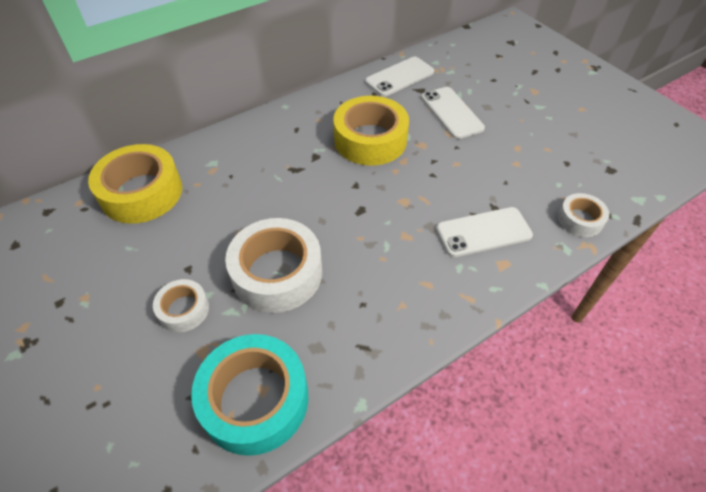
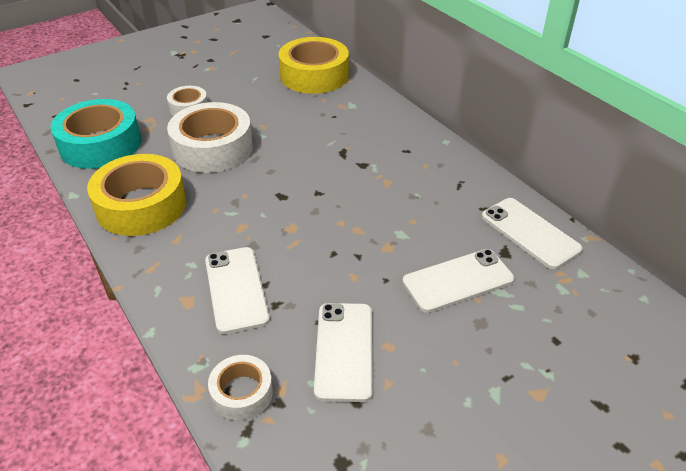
camera: 90 degrees right, 10 degrees down
(370, 140) = (393, 204): yellow tape -> yellow tape (141, 205)
(528, 168) = (344, 350): none -> white phone

